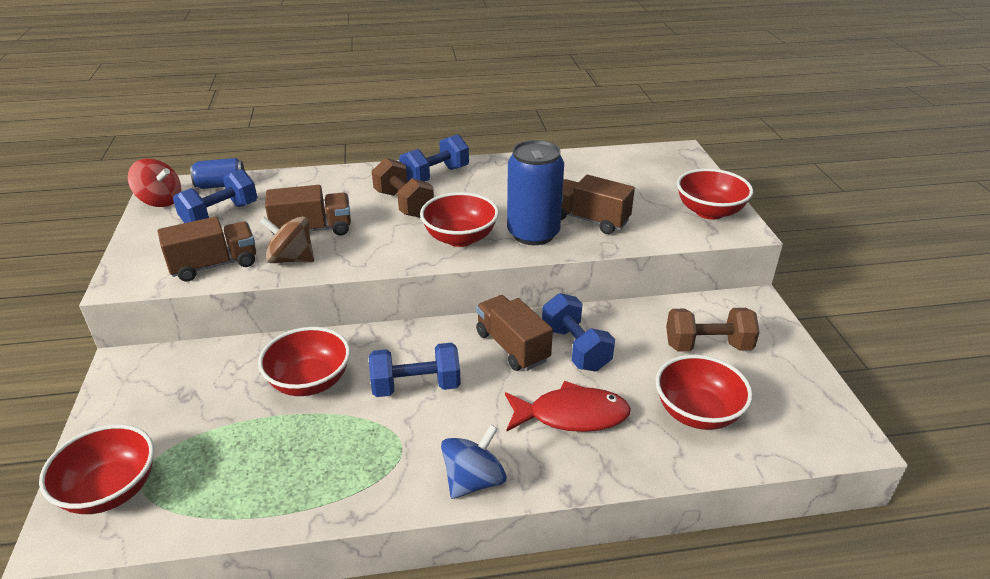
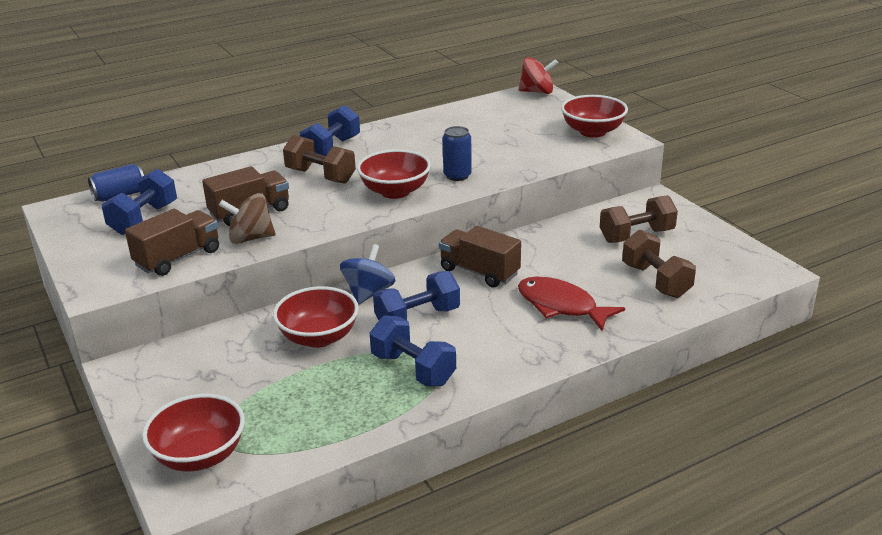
camera: 20 degrees left, 5 degrees down
(160, 201) = (66, 220): red spinning top -> red spinning top (537, 92)
(473, 481) = (514, 366): blue spinning top -> blue spinning top (368, 293)
(533, 234) = (457, 176): blue can -> blue can, size x0.57
(572, 415) = (561, 306): red fish -> red fish turned 120 degrees counterclockwise
(575, 348) = (533, 261): blue dumbbell -> blue dumbbell (413, 369)
(589, 220) = (498, 156): brown truck -> none
(697, 412) = (656, 281): red bowl -> brown dumbbell

